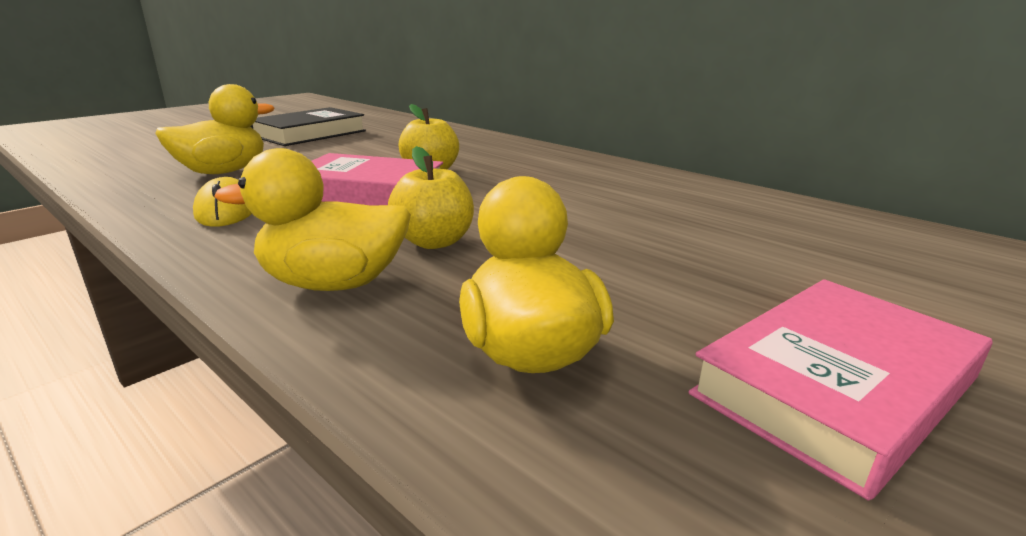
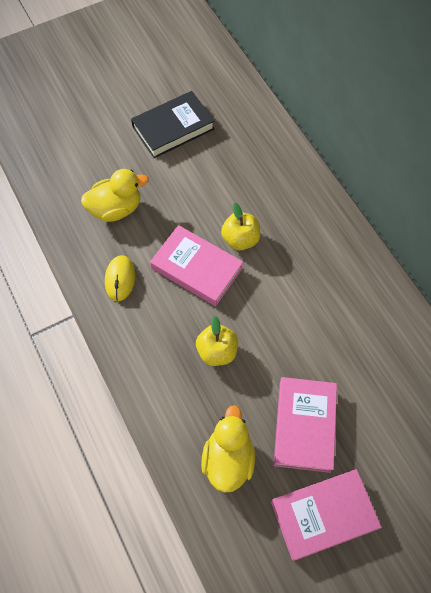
camera: 20 degrees right, 40 degrees up
(334, 283) = (165, 382): yellow duck -> none
(660, 282) = (304, 425): none -> pink book

